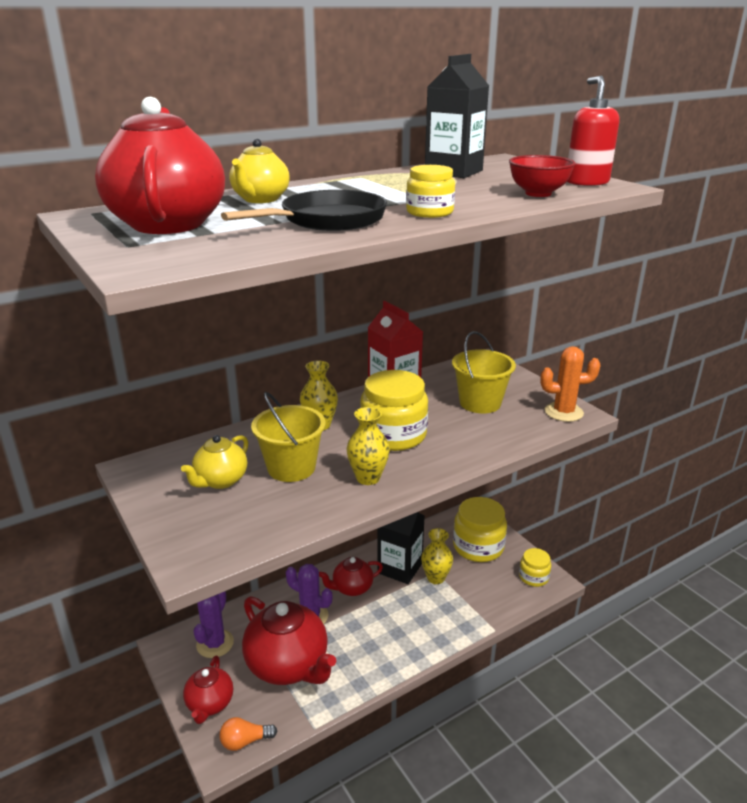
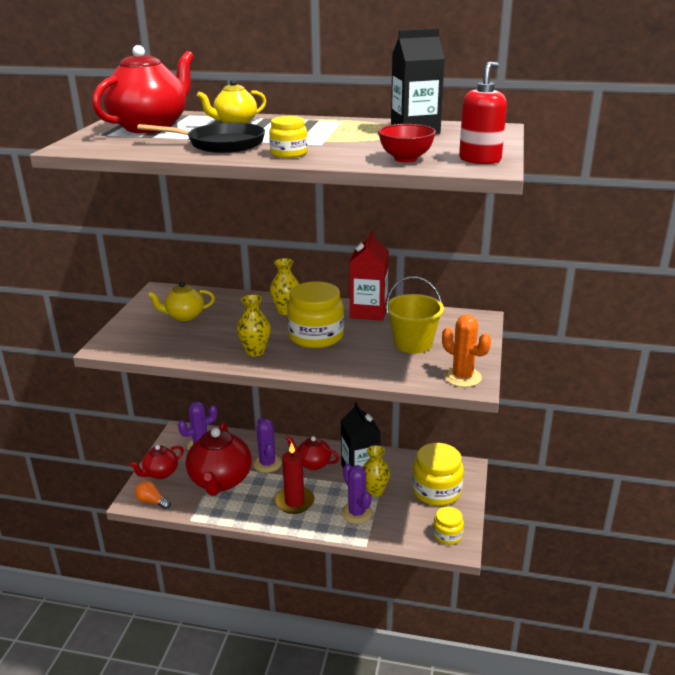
camera: 45 degrees right, 0 degrees up
(291, 468) = (228, 326): yellow bucket -> none
(386, 634) = (294, 502): none -> red candle
(449, 607) = (356, 513): none -> purple cactus

